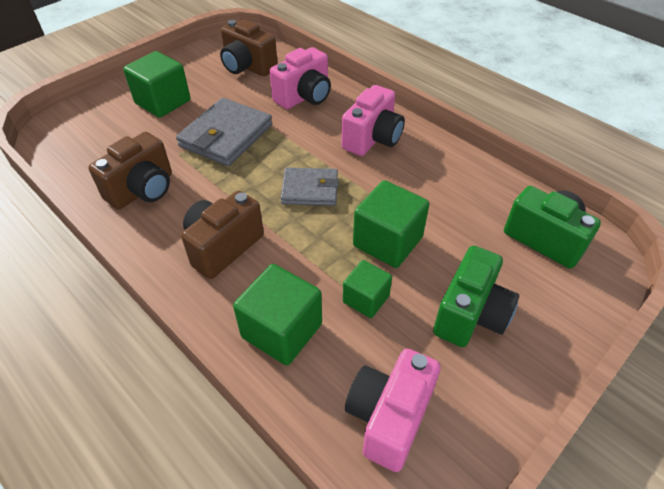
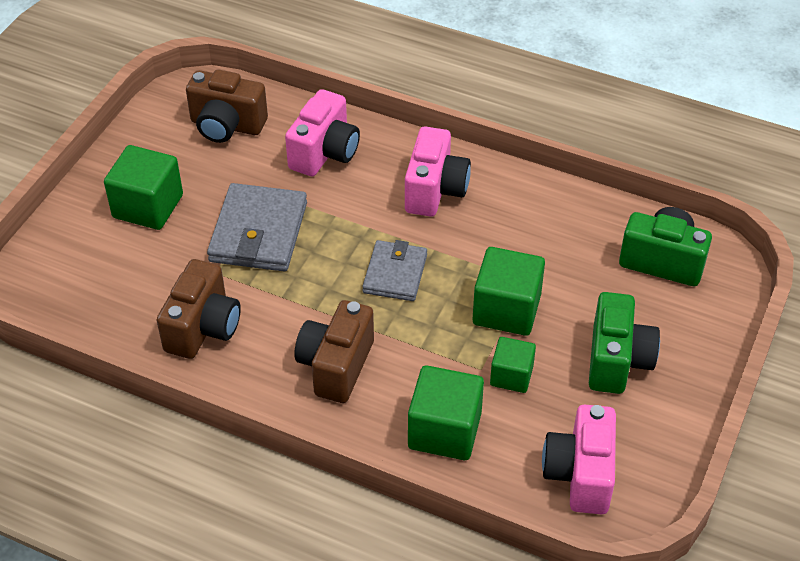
camera: 20 degrees left, 0 degrees up
(310, 189) = (395, 274): grey wallet -> grey wallet turned 60 degrees counterclockwise

